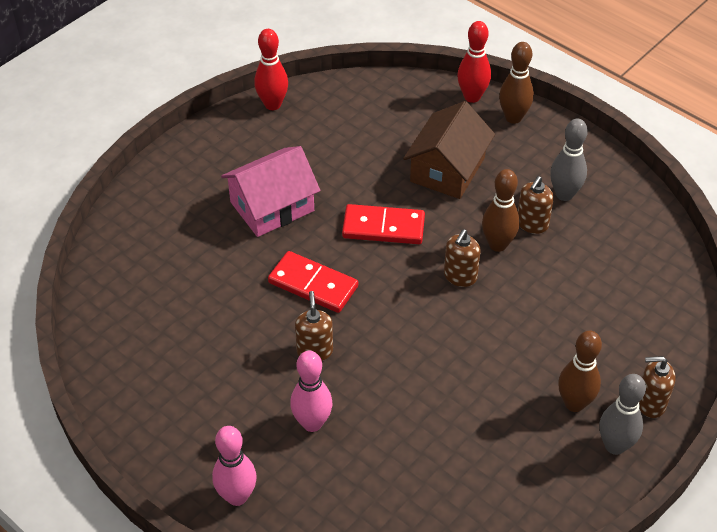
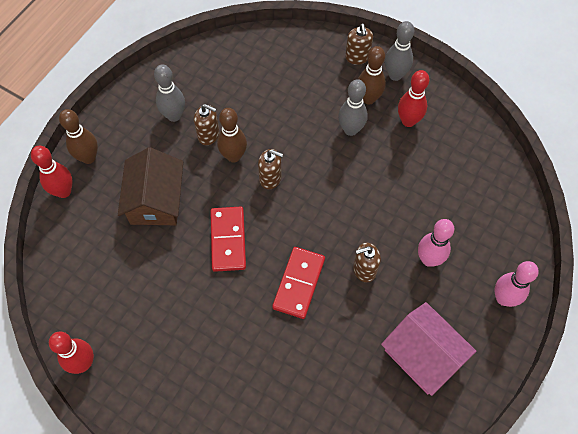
camera: 100 degrees left, 15 degrees up
(272, 206) = (217, 334): pink house -> pink house (423, 355)
(447, 169) = (156, 200): brown house -> brown house turned 75 degrees clockwise
(523, 373) = (350, 129): none -> grey bowling pin
(530, 445) = (408, 121): none -> red bowling pin

